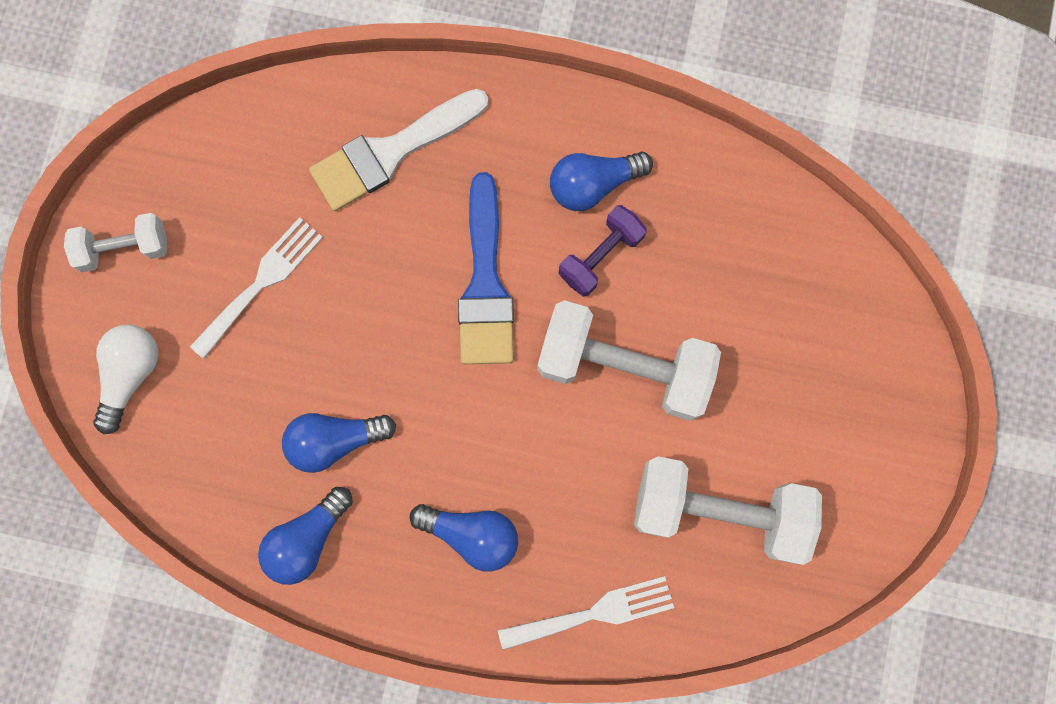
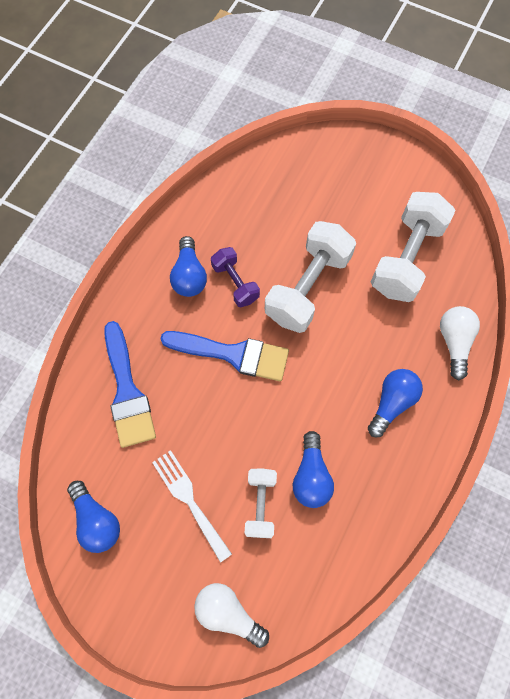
camera: 75 degrees left, 10 degrees down
(124, 248) = (134, 596): white dumbbell -> white dumbbell (260, 504)
(307, 539) = (373, 510): blue light bulb -> blue light bulb (96, 520)
(391, 152) = (127, 391): white brush -> blue brush
(594, 613) = (454, 342): white fork -> white light bulb

